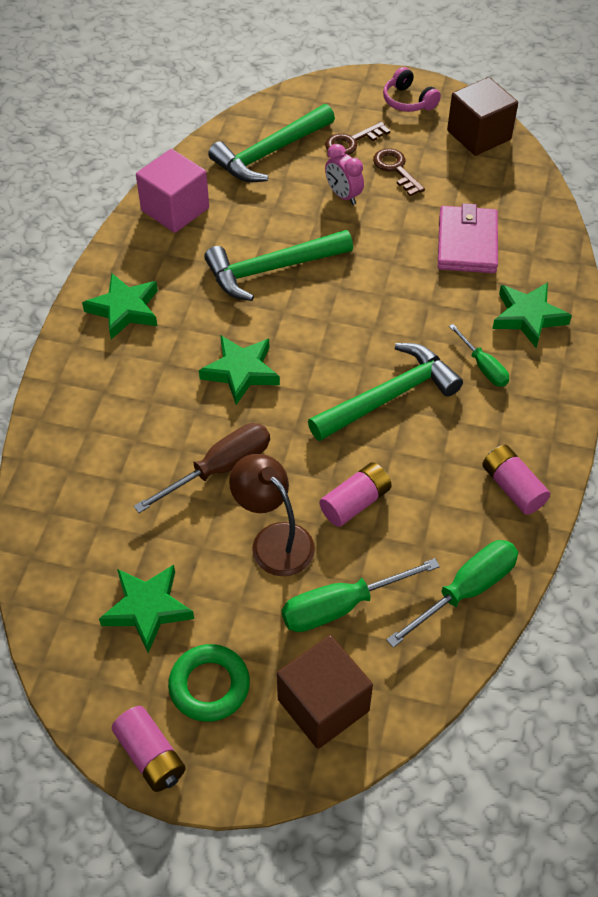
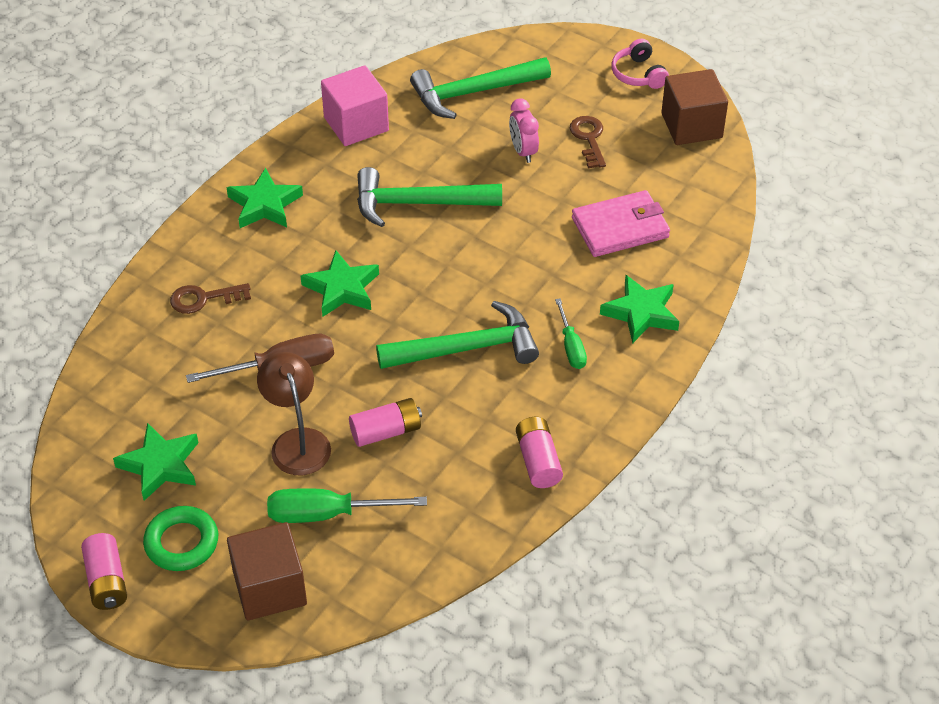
camera: 20 degrees right, 5 degrees down
(352, 142) = (559, 101): brown key -> brown key (204, 299)
(466, 590) = (445, 535): green screwdriver -> none
(467, 243) = (620, 228): pink wallet -> pink wallet turned 45 degrees clockwise

